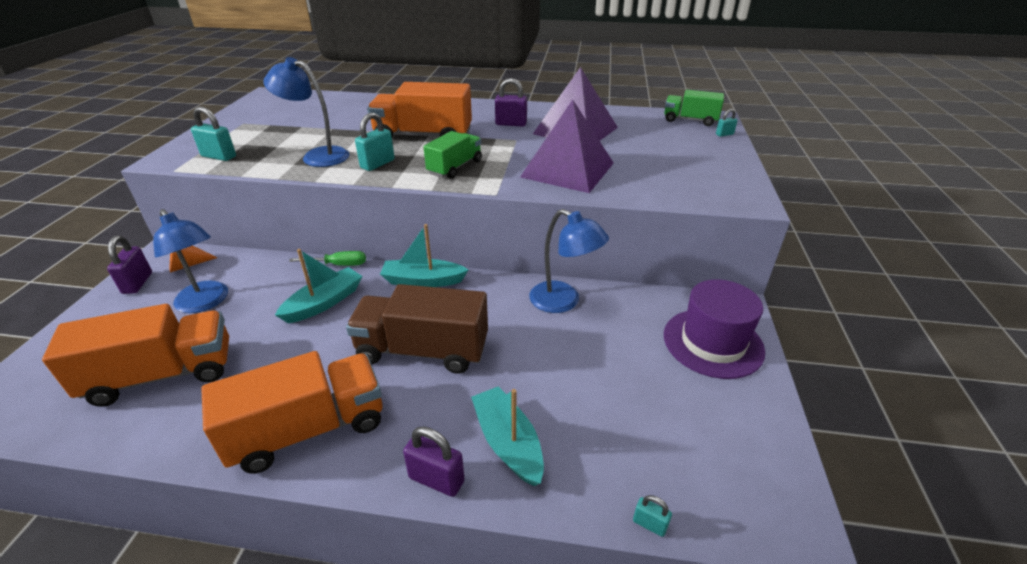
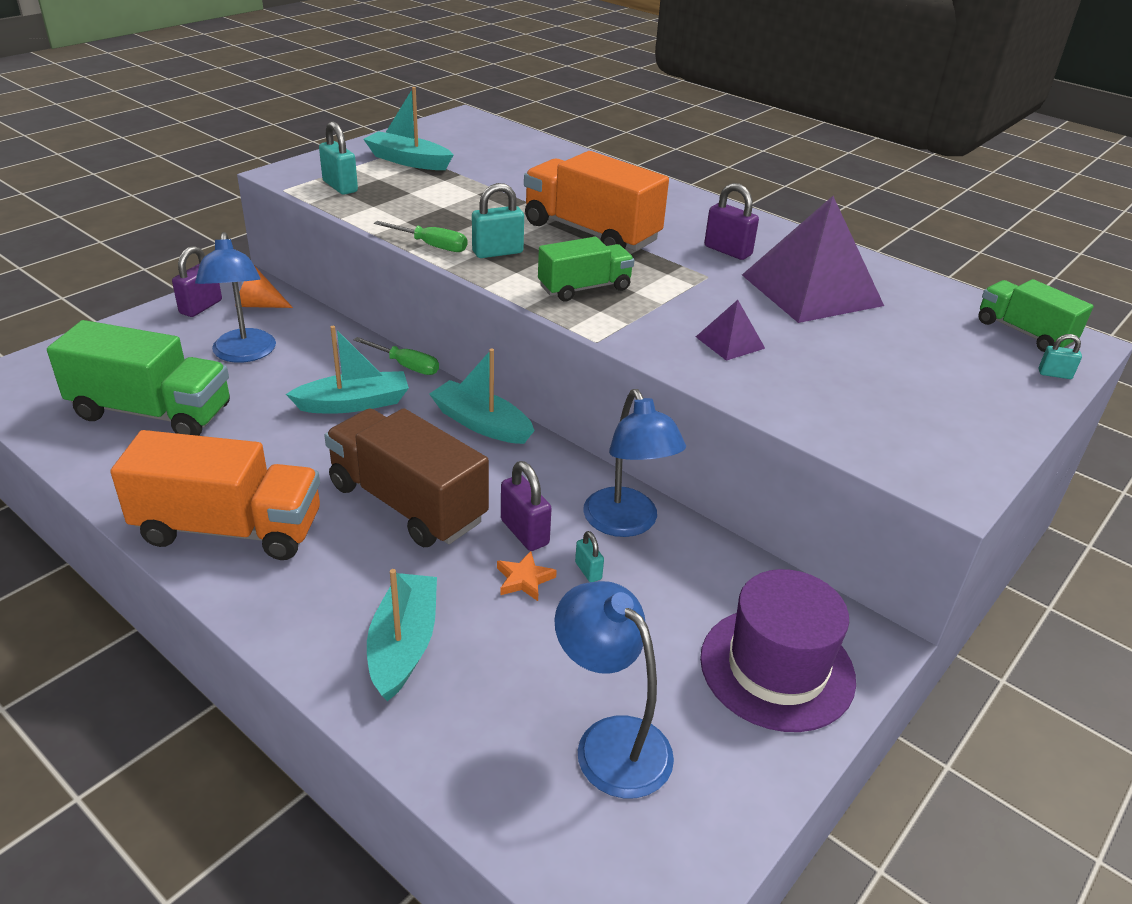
camera: 30 degrees right, 0 degrees up
(162, 375) = (152, 412): orange truck -> green truck
(254, 128) = (408, 161): none -> turquoise boat
(317, 156) = (441, 219): blue lamp -> blue lamp (610, 742)
(328, 173) = (431, 246): none -> green screwdriver
(436, 479) = (300, 640): purple padlock -> purple padlock (524, 532)
(540, 362) = (524, 579): none -> orange star
(568, 169) = (730, 342): purple pyramid -> purple pyramid, size x0.45
(649, 524) = (469, 810): turquoise padlock -> turquoise padlock (588, 571)

